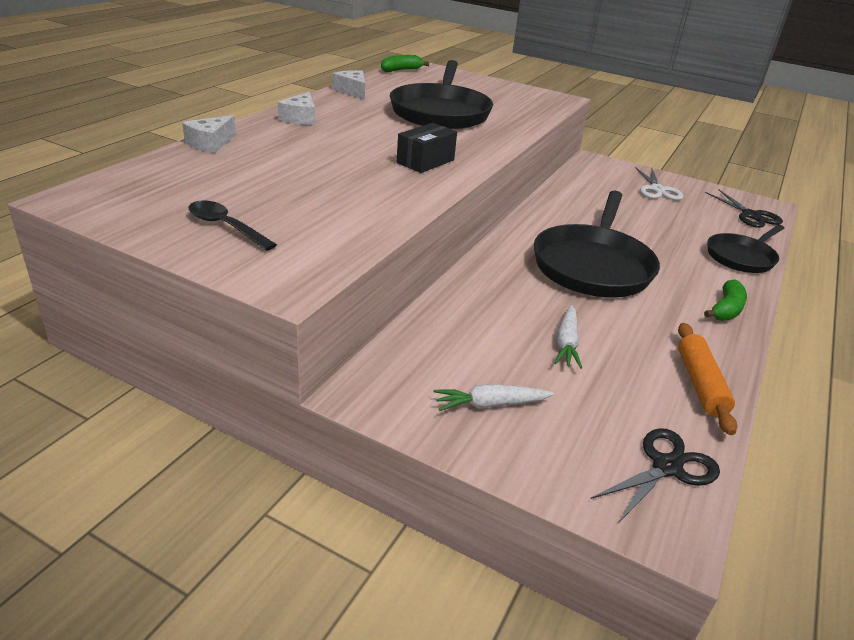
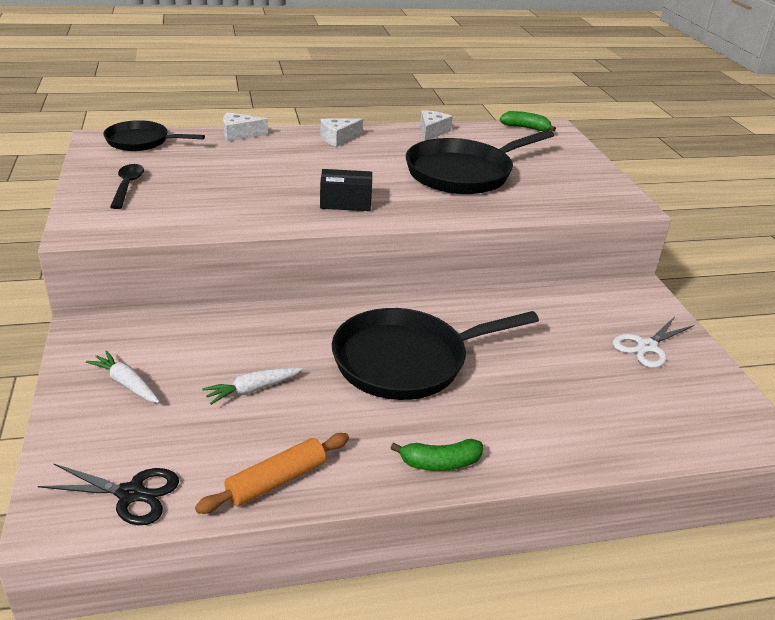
camera: 50 degrees right, 0 degrees up
(741, 257) = (579, 445): black pan -> black pan (141, 141)
(751, 215) = (706, 427): black scissors -> none

